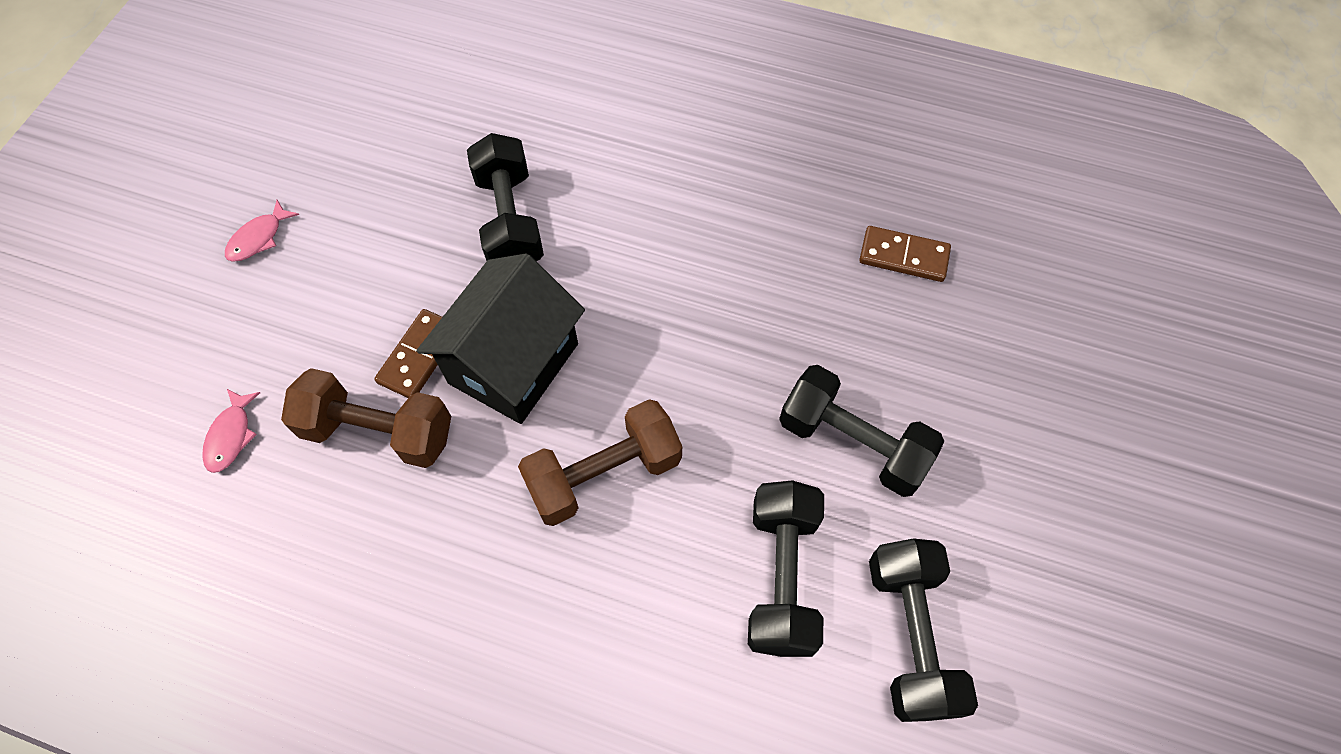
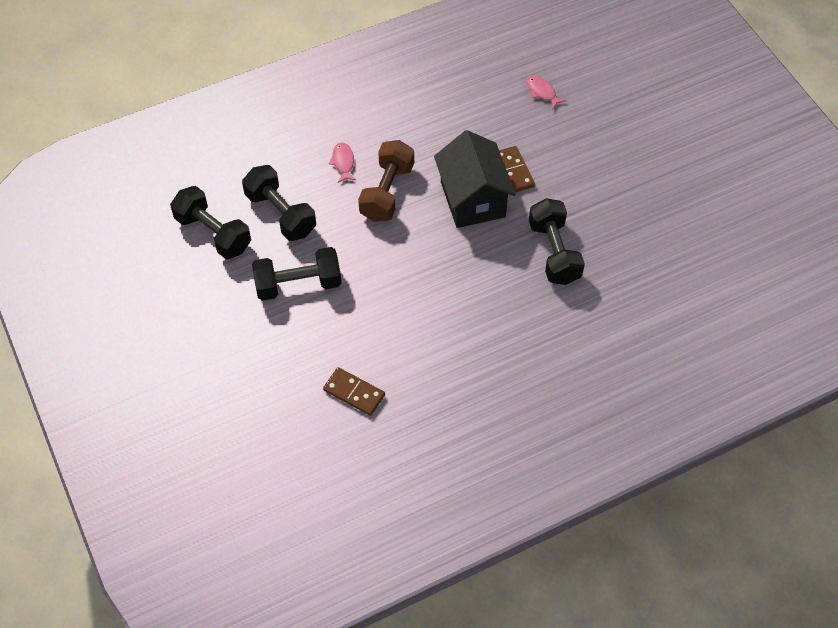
camera: 135 degrees right, 5 degrees down
(259, 238) = (645, 155): pink fish -> pink fish (343, 162)
(379, 431) = (491, 136): brown dumbbell -> none
(510, 220) = (554, 252): black dumbbell -> black dumbbell turned 45 degrees clockwise
(903, 256) = (354, 393): brown domino -> brown domino turned 60 degrees clockwise

